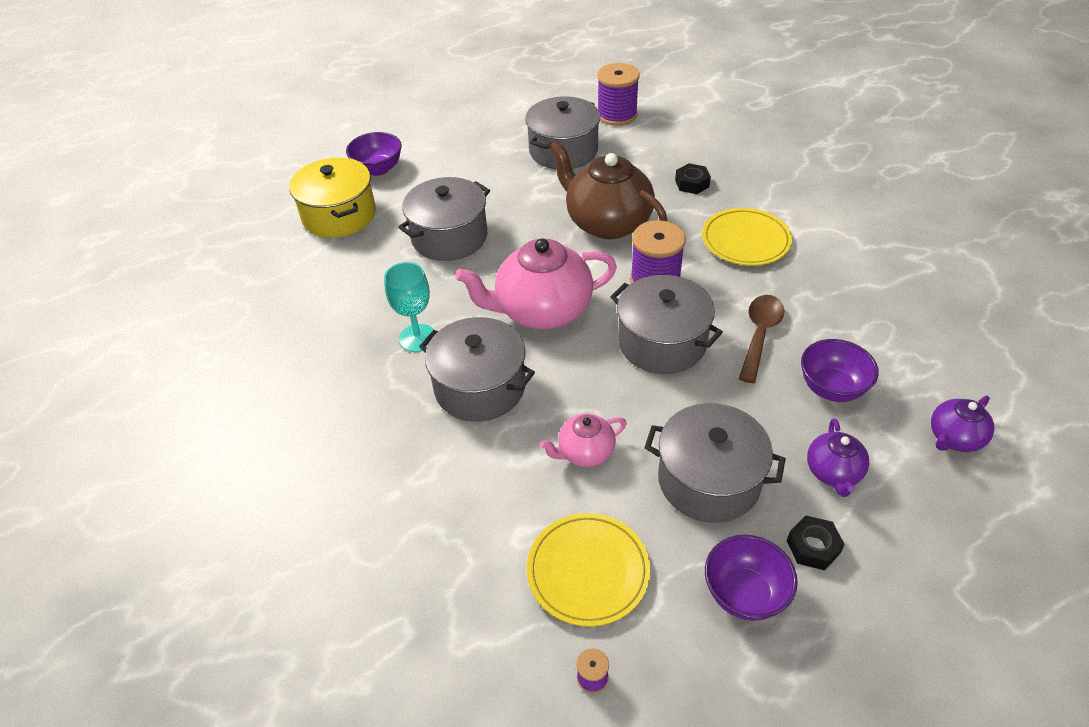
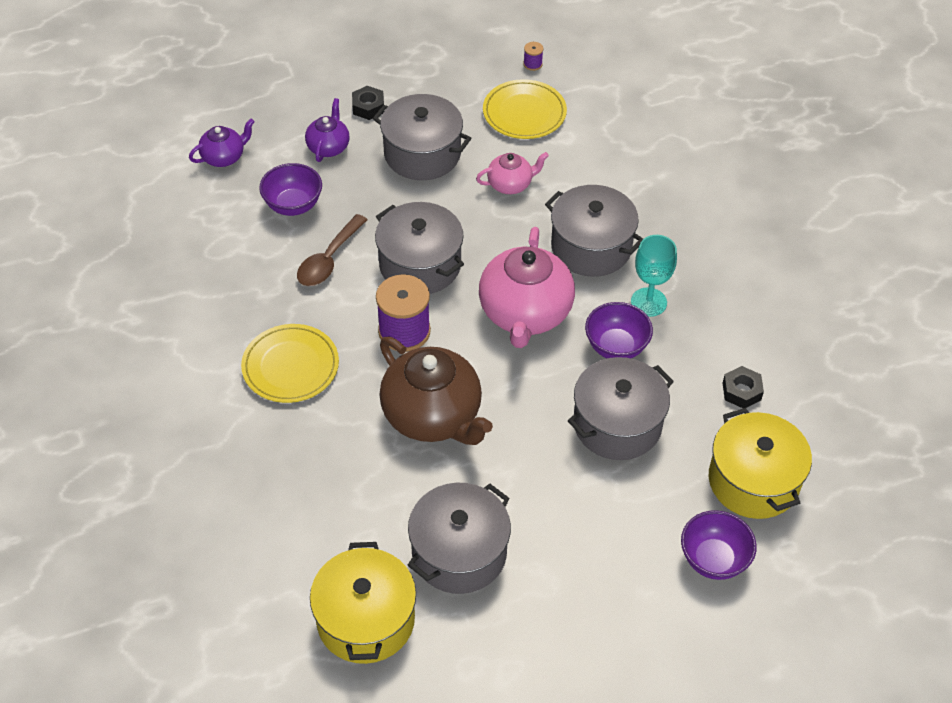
camera: 175 degrees left, 5 degrees up
(542, 311) = (525, 314): pink teapot -> pink teapot turned 105 degrees clockwise
(617, 115) = (366, 620): purple spool -> yellow pot
(692, 183) = (313, 462): black nut -> black nut (741, 391)
(744, 594) = (425, 89): purple bowl -> purple bowl (616, 347)

